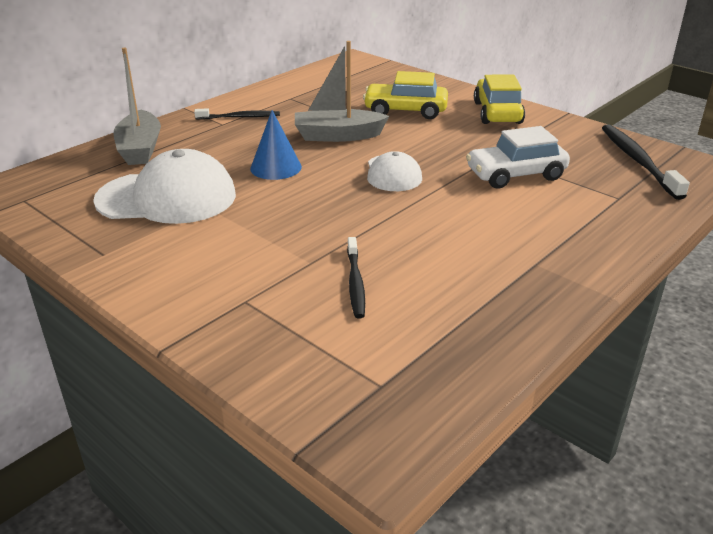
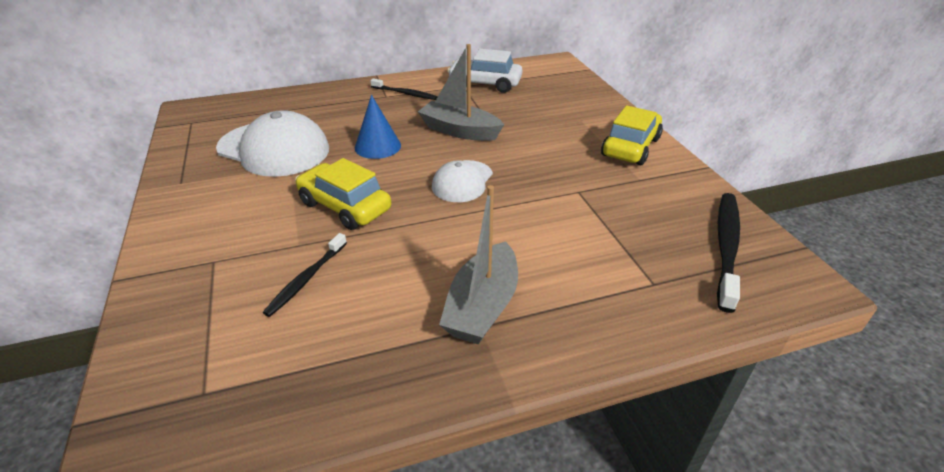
camera: 30 degrees right, 5 degrees up
(140, 149) = (306, 102): grey boat -> grey boat (482, 306)
(405, 111) = (545, 122): yellow car -> yellow car (345, 206)
(515, 175) = (572, 219): white car -> white car (485, 84)

